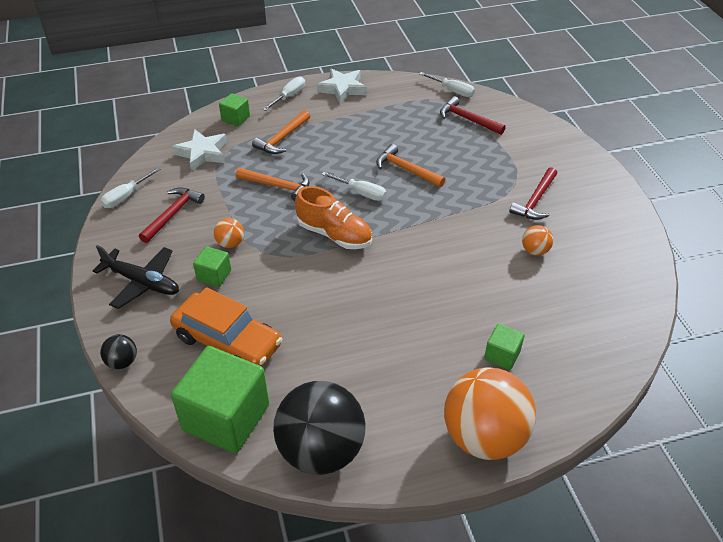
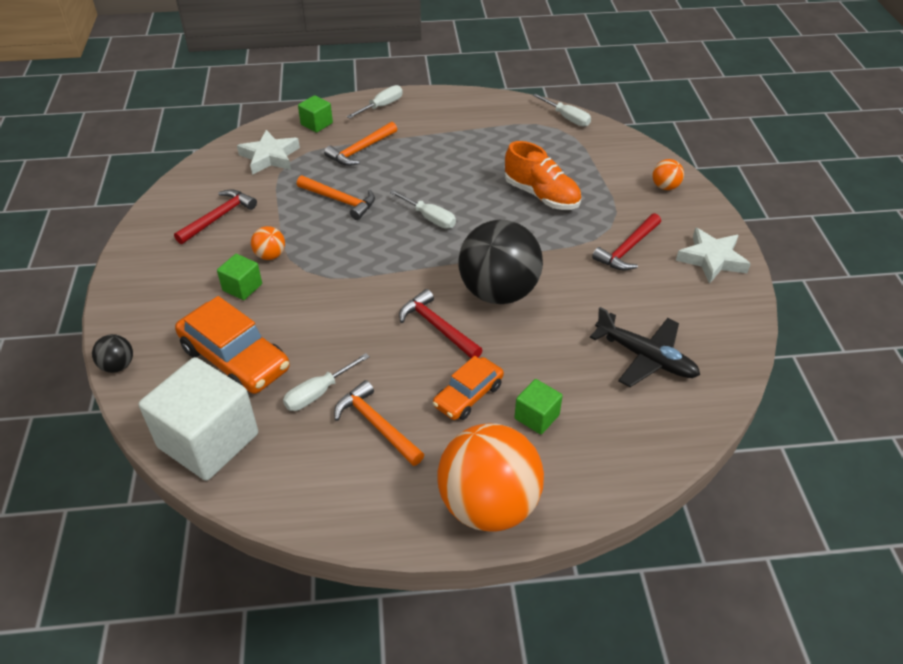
camera: 10 degrees right, 0 degrees up
(126, 196) = (176, 193): white screwdriver -> white screwdriver (318, 393)
(142, 282) = (164, 285): black plane -> black plane (646, 358)
(226, 417) = (208, 440): green cube -> white cube
(321, 450) = (300, 492): black ball -> black ball (498, 292)
(334, 234) = (386, 259): orange shoe -> orange shoe (541, 195)
(343, 89) = (443, 104): white star -> white star (712, 259)
(406, 169) = (488, 198): orange hammer -> orange hammer (376, 425)
(439, 345) = (468, 395): none -> orange car
(467, 119) = (575, 151): red hammer -> red hammer (437, 327)
(535, 251) = (610, 305): orange ball -> orange ball (665, 187)

